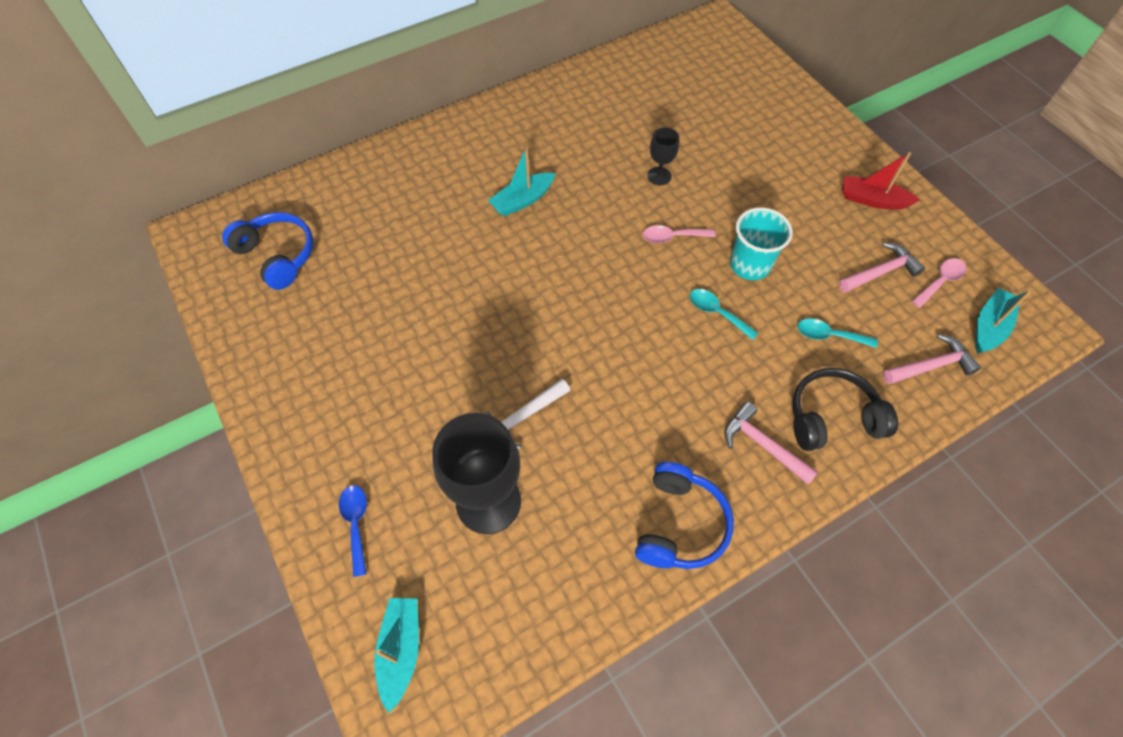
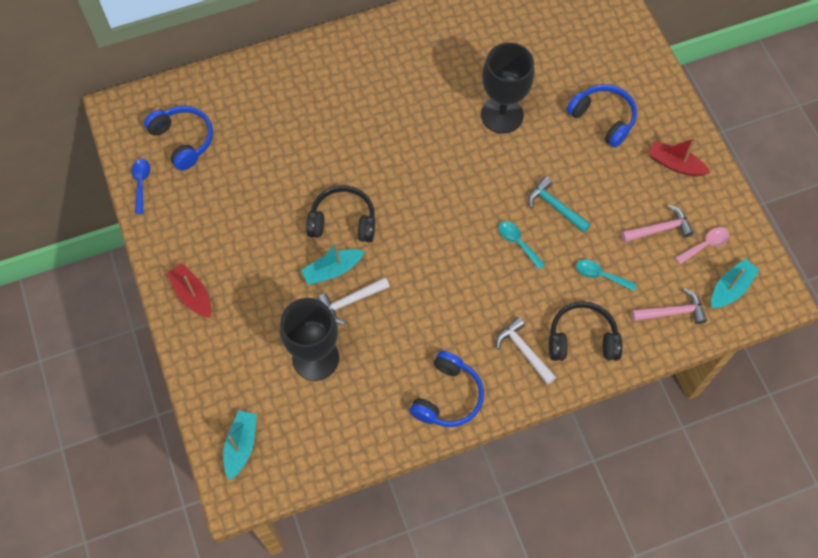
camera: 10 degrees right, 5 degrees up
(307, 443) = (192, 295): none -> red boat
(356, 524) = (221, 358): blue spoon -> blue spoon (141, 183)
(494, 320) = (343, 221): none -> black headphones
(522, 200) = (384, 121): turquoise boat -> turquoise boat (332, 270)
(659, 176) = (502, 115): black goblet -> black goblet, size x2.09
(672, 237) = (499, 172): pink spoon -> none
(750, 265) = (555, 206): turquoise cup -> turquoise hammer
(763, 445) = (524, 350): pink hammer -> white hammer
(775, 164) = (603, 119): none -> blue headphones

